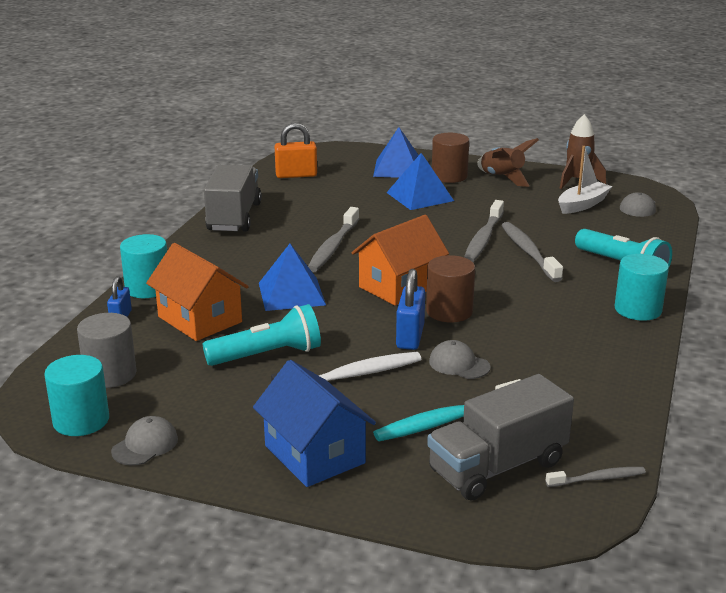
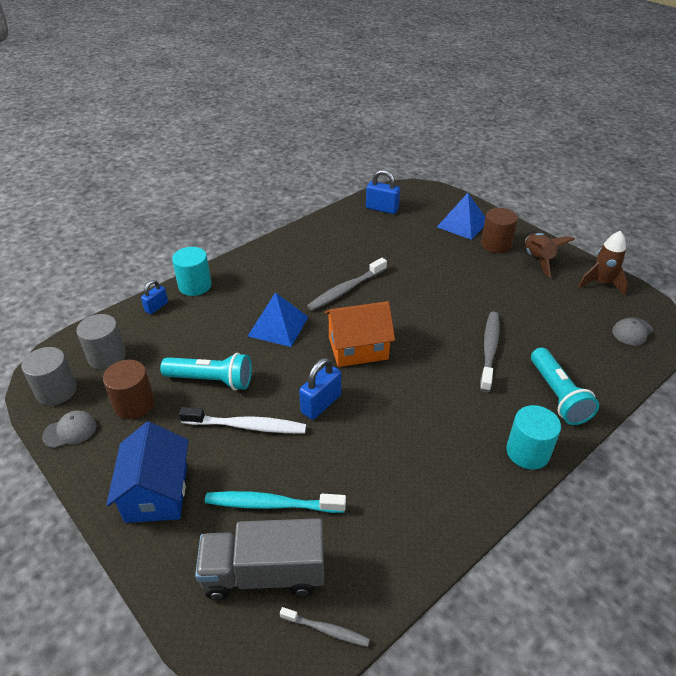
camera: 30 degrees right, 15 degrees up
(81, 420) = (56, 391): turquoise cylinder -> grey cylinder
(200, 319) = (200, 328): orange house -> none
(234, 217) = (305, 237): grey truck -> none
(296, 175) = (382, 209): orange padlock -> blue padlock
(419, 196) = (454, 259): blue pyramid -> none
(449, 311) = (372, 389): brown cylinder -> brown cylinder (134, 404)
(459, 364) = (331, 449): grey cap -> none
(483, 239) = (465, 321): grey toothbrush -> none
(582, 205) = (582, 312): white boat -> none

